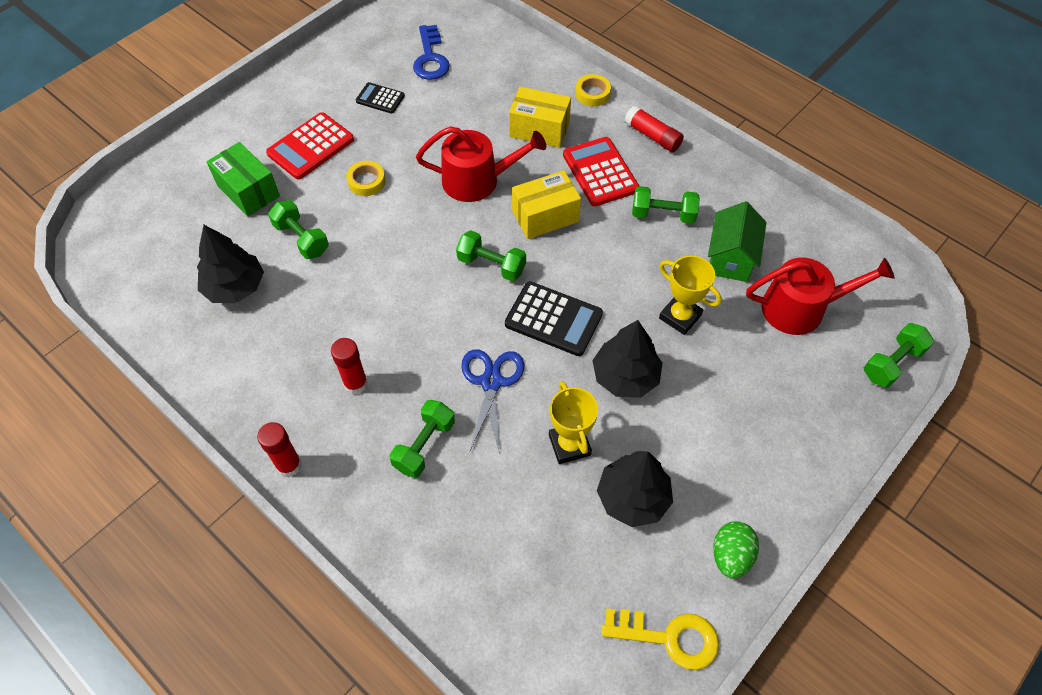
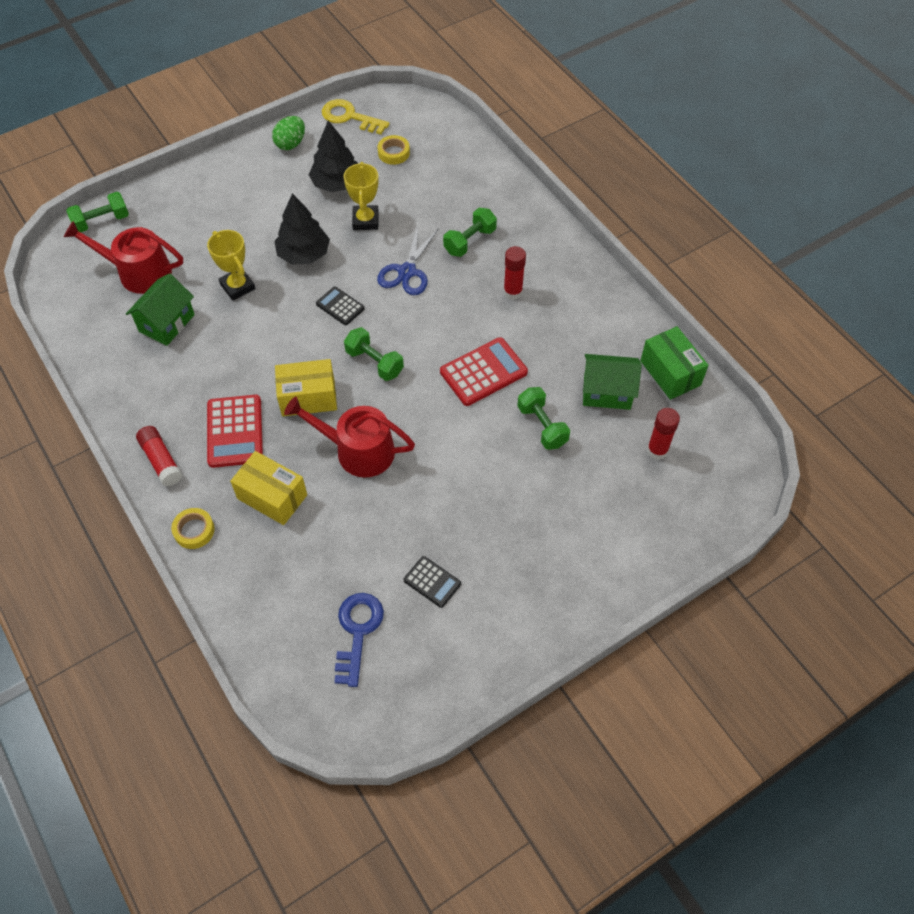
camera: 165 degrees left, 0 degrees up
(235, 287) = (607, 392): black tree -> green house
(248, 191) = (591, 491): green box -> green box (670, 373)
(289, 465) = (570, 249): red glue stick -> red glue stick (657, 450)
(311, 147) = (520, 532): red calculator -> red calculator (483, 372)
(366, 181) = (469, 475): yellow tape -> yellow tape (393, 153)
(553, 319) = (340, 306): black calculator -> black calculator, size x0.58
(663, 214) = (200, 375): green dumbbell -> none

